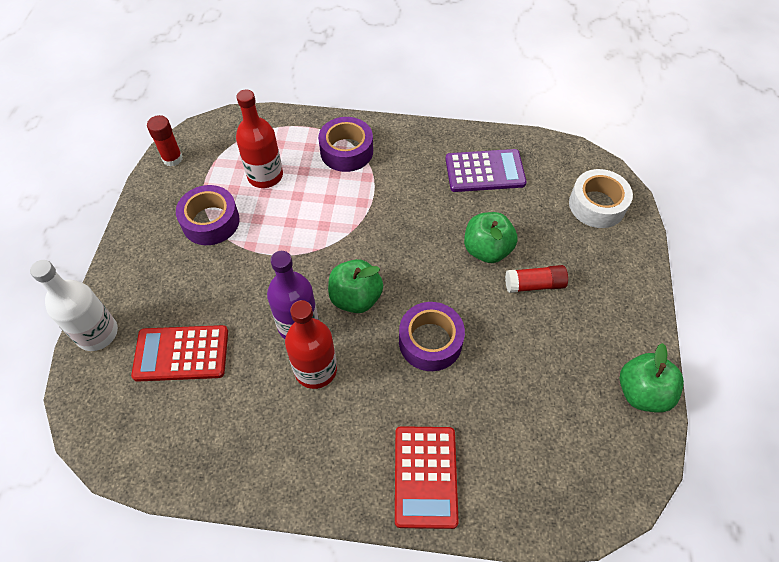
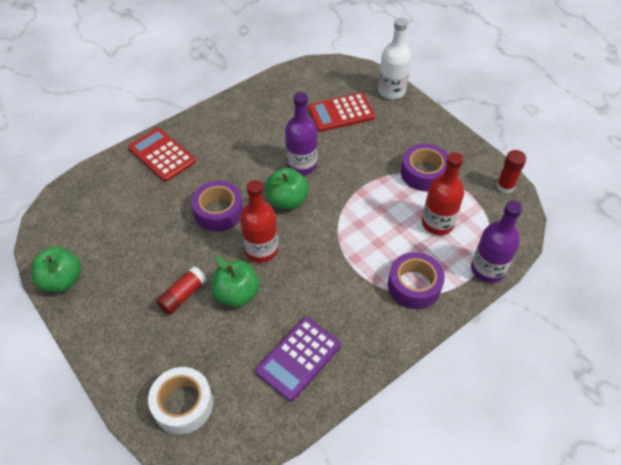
camera: 135 degrees right, 5 degrees down
(181, 353) = (341, 113): red calculator -> red calculator turned 150 degrees counterclockwise
(282, 121) = (487, 269): none -> purple bottle
(315, 369) = (266, 154): red bottle -> red bottle (261, 249)

